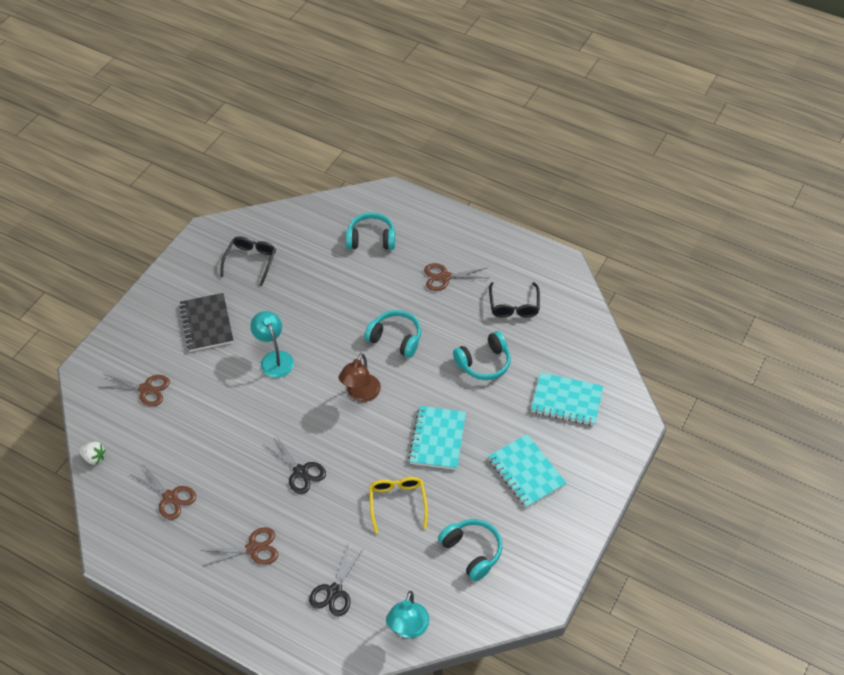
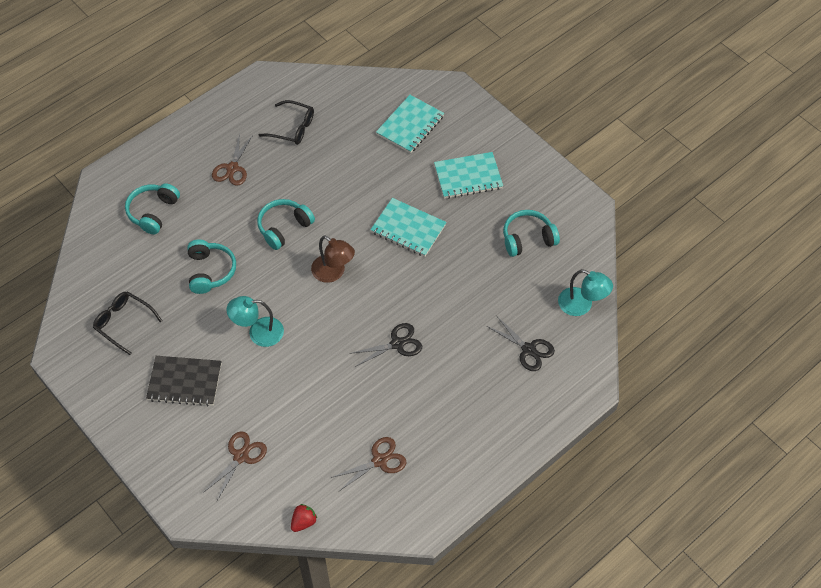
camera: 70 degrees left, 5 degrees up
(94, 457) = (303, 522): white strawberry -> red strawberry
(253, 548) = (462, 402): brown scissors -> none
(397, 503) = (461, 278): yellow glasses -> none
(484, 363) = (344, 170): turquoise headphones -> turquoise headphones (210, 271)

